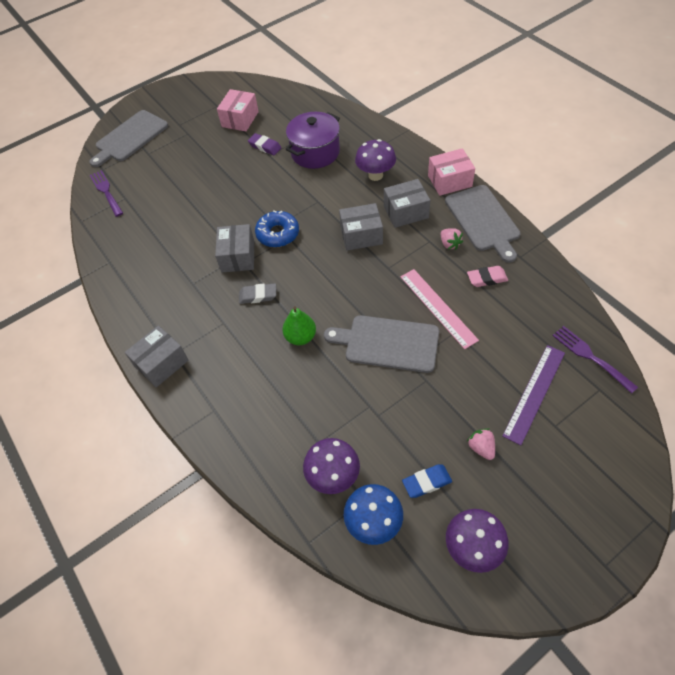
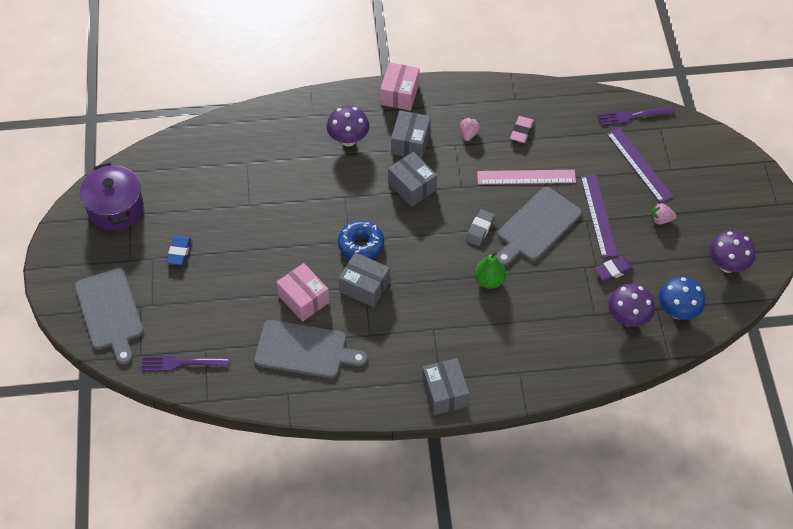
camera: 65 degrees left, 0 degrees up
(240, 119) = (172, 205): pink box -> pink box (303, 299)
(258, 295) = (422, 291): grey eraser -> grey eraser (479, 229)
(265, 146) = (234, 203): purple eraser -> purple eraser (613, 271)
(315, 152) = (278, 168): purple pot -> purple pot (115, 208)
(361, 235) = (412, 186): grey box -> grey box turned 60 degrees counterclockwise
(426, 482) = (667, 265): blue eraser -> blue eraser (179, 252)
(441, 387) = (598, 215): none -> purple ruler
(449, 244) = (469, 134): pink strawberry -> pink strawberry turned 75 degrees counterclockwise
(483, 220) = (461, 99): grey cutting board -> grey cutting board (304, 350)

